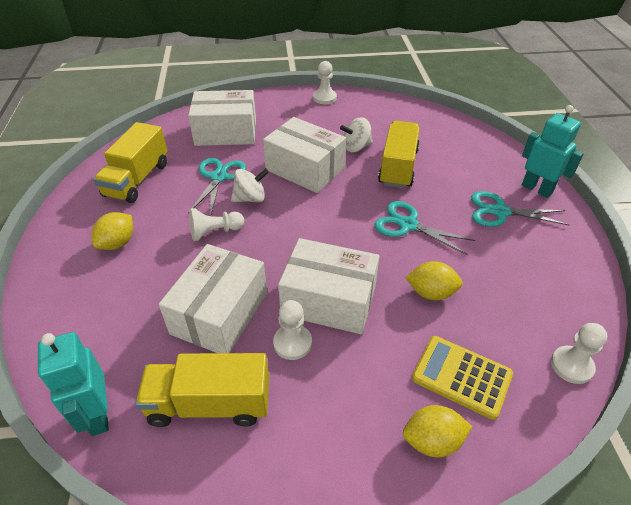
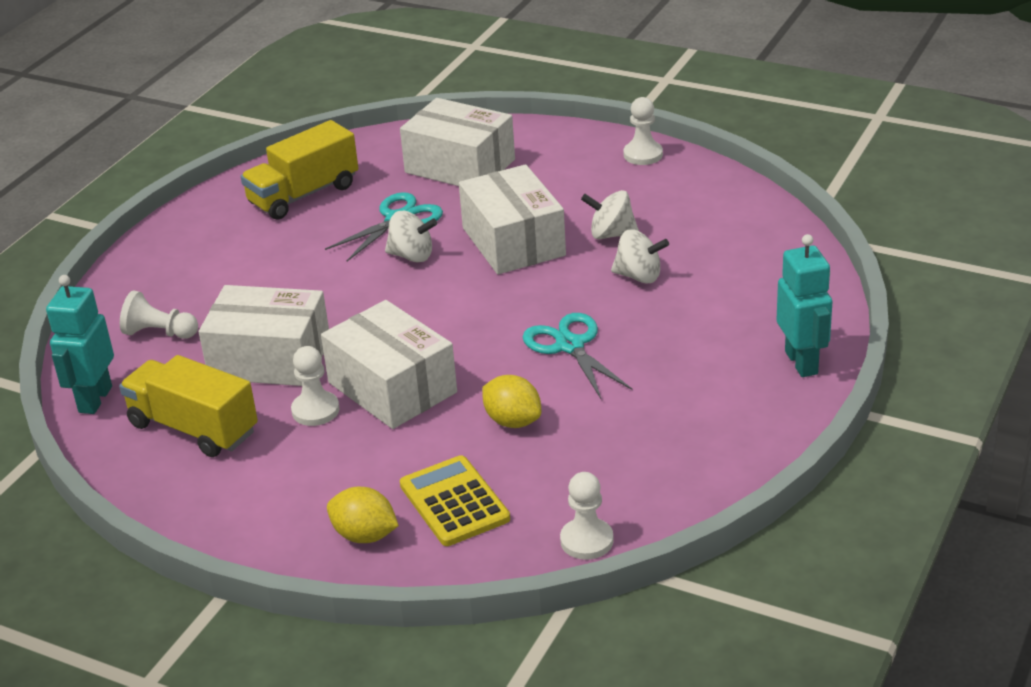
camera: 35 degrees right, 10 degrees down
(118, 243) = (227, 258): yellow lemon -> none
(215, 232) = (337, 279): white pawn -> white pawn (159, 333)
(219, 313) = (270, 359): white box -> white box turned 45 degrees clockwise
(398, 167) = (639, 276): yellow truck -> white spinning top
(500, 211) = (711, 371): turquoise scissors -> none

